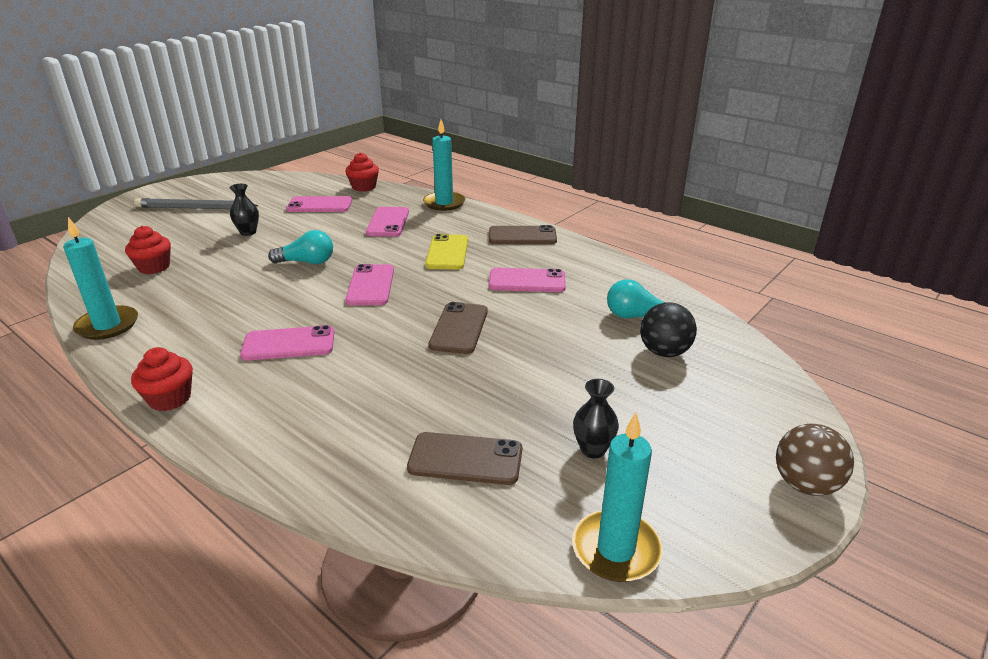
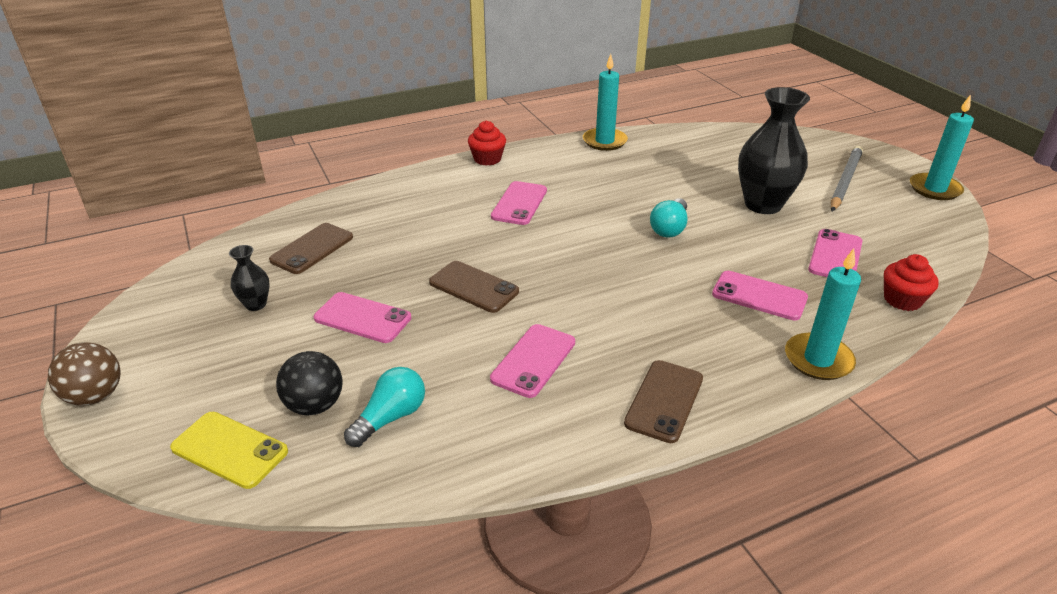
camera: 115 degrees right, 5 degrees up
(154, 267) = (699, 158): red cupcake -> none
(248, 232) = (763, 205): black vase -> black vase, size x2.14
(370, 285) = (594, 255): pink phone -> pink phone (362, 318)
(447, 252) = (645, 321): yellow phone -> yellow phone (230, 450)
(616, 549) = (177, 281): turquoise candle -> turquoise candle (934, 189)

